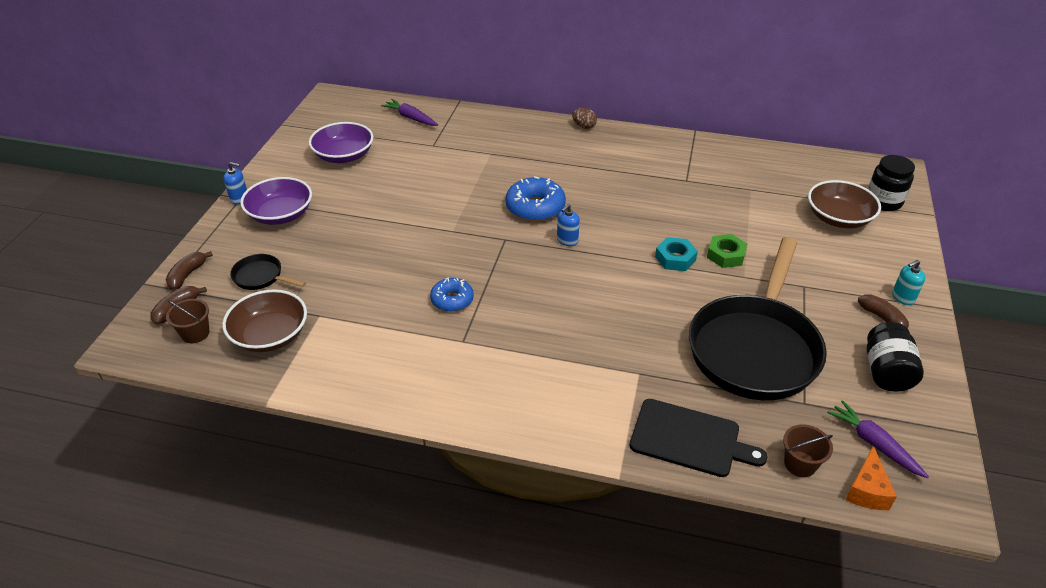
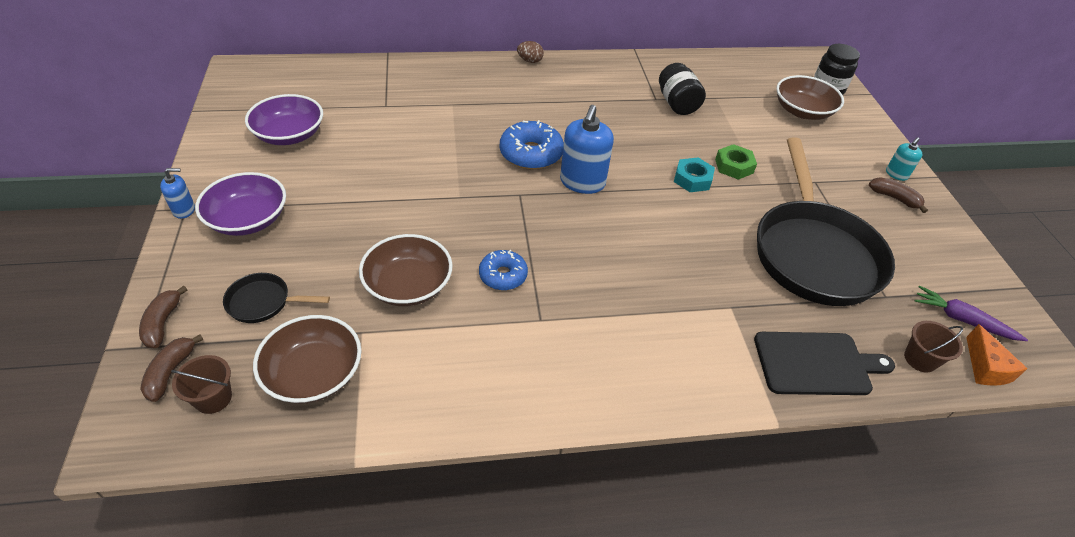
camera: 25 degrees left, 5 degrees up
(372, 290) = (408, 285): none -> brown bowl
(410, 118) = (344, 79): purple carrot -> none
(567, 240) = (582, 182): blue soap dispenser -> blue soap dispenser, size x1.91
(886, 372) = (928, 248): black jar -> black jar (677, 104)

